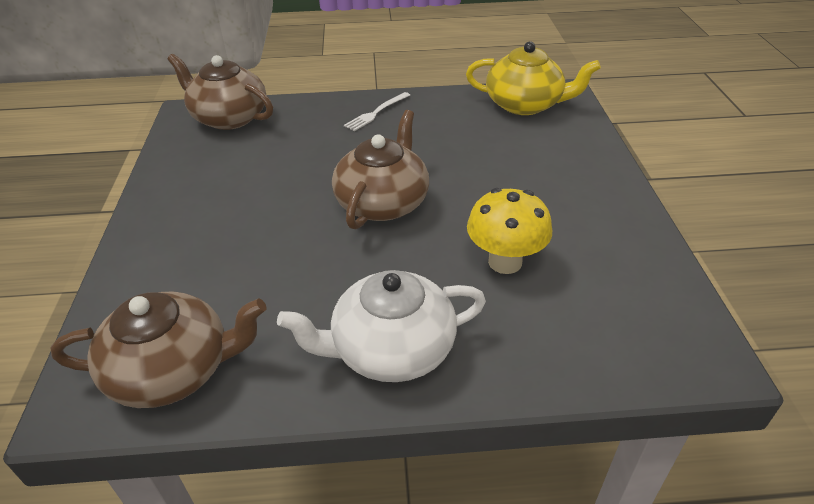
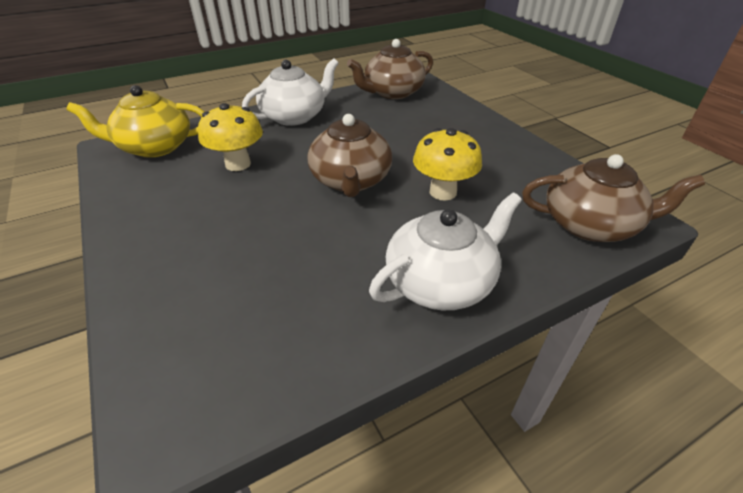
camera: 155 degrees right, 0 degrees up
(306, 168) = (443, 192): none -> yellow mushroom
(376, 112) = (441, 281): white fork -> white teapot
(525, 104) = (234, 368): yellow teapot -> yellow teapot (154, 147)

